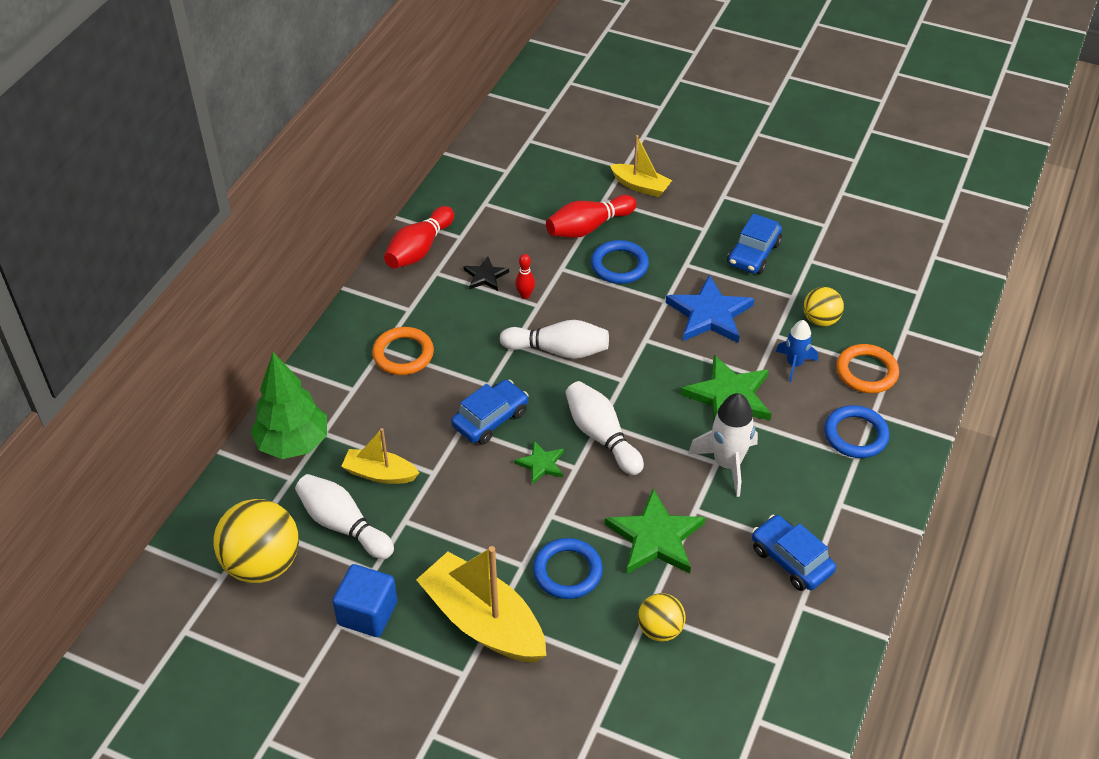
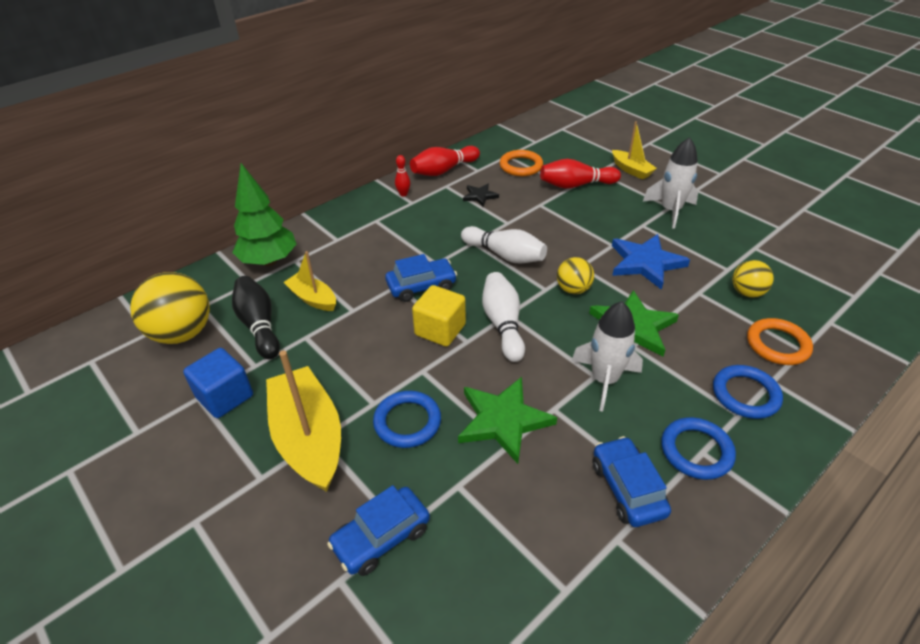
camera: 25 degrees right, 5 degrees down
(343, 525) = (259, 325): white bowling pin -> black bowling pin
(403, 354) = (387, 227): orange ring -> orange ring (521, 166)
(525, 295) = (501, 214): red bowling pin -> red bowling pin (403, 194)
(541, 464) = (440, 330): green star -> yellow cube
(619, 265) = (587, 213): blue ring -> blue ring (696, 451)
(660, 629) = (460, 507): yellow ball -> yellow ball (573, 289)
(707, 235) = (670, 210): none -> white rocket
(753, 254) = (705, 232): blue car -> blue car (381, 537)
(794, 364) = (707, 319): blue rocket -> none

